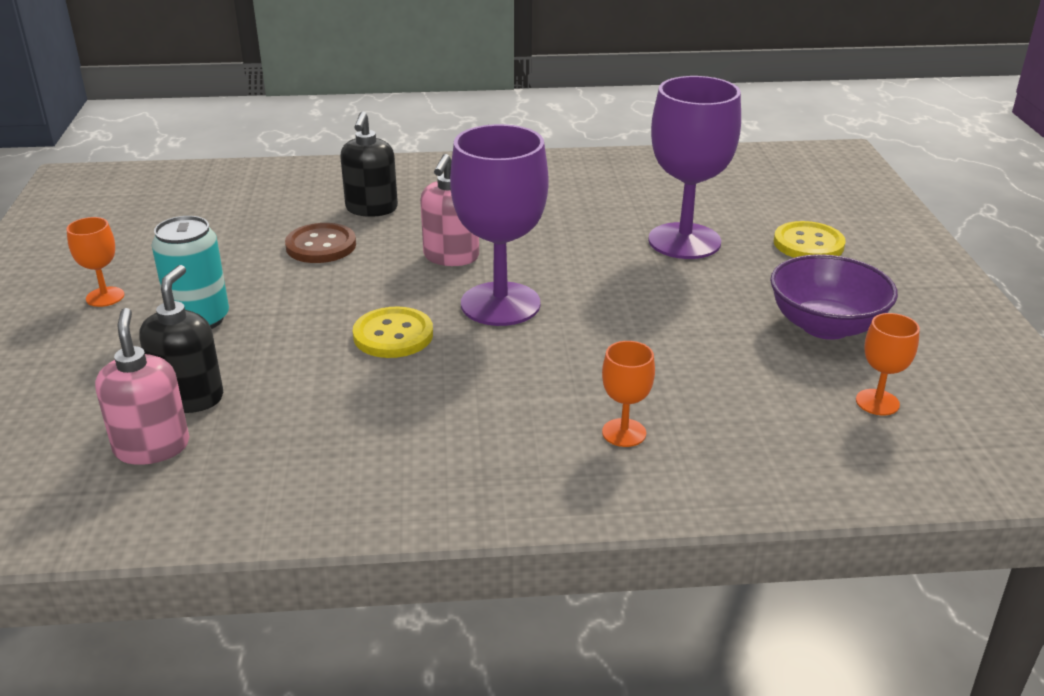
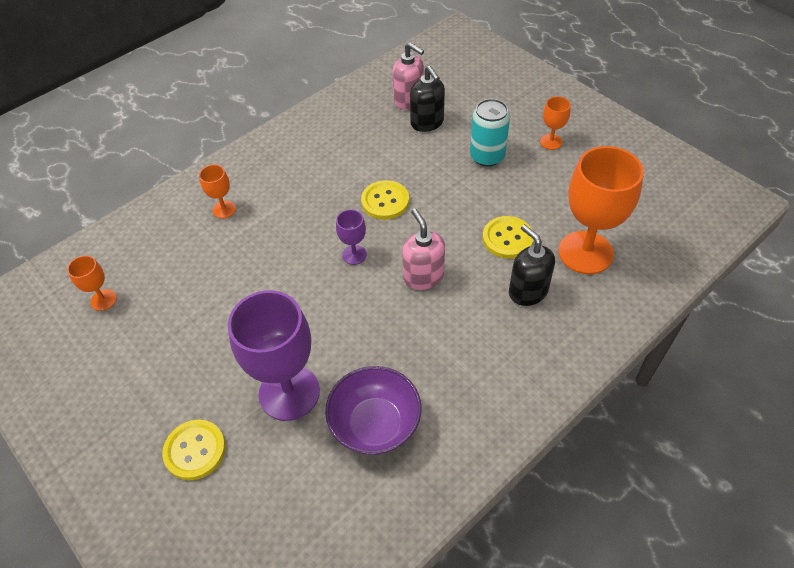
camera: 145 degrees right, 20 degrees up
(273, 208) = (585, 252): none -> orange goblet
(321, 246) = (507, 238): brown button -> yellow button
(500, 304) = (354, 255): purple goblet -> purple goblet, size x0.46
(825, 326) = (151, 351): purple bowl -> purple bowl (375, 424)

